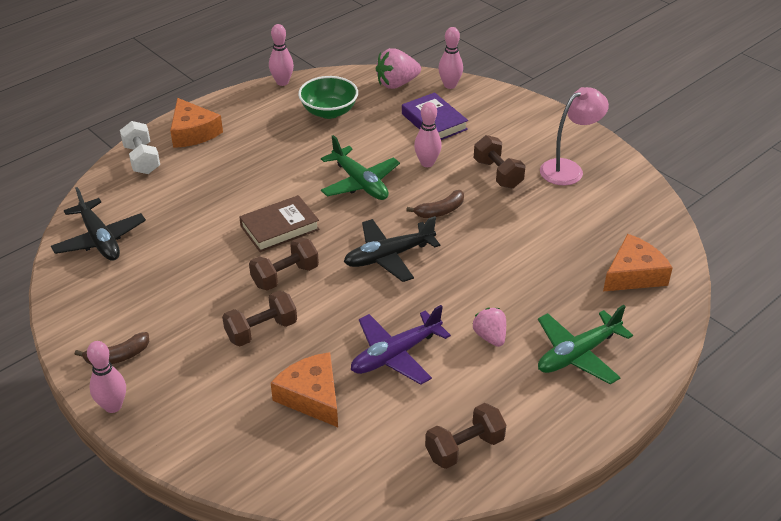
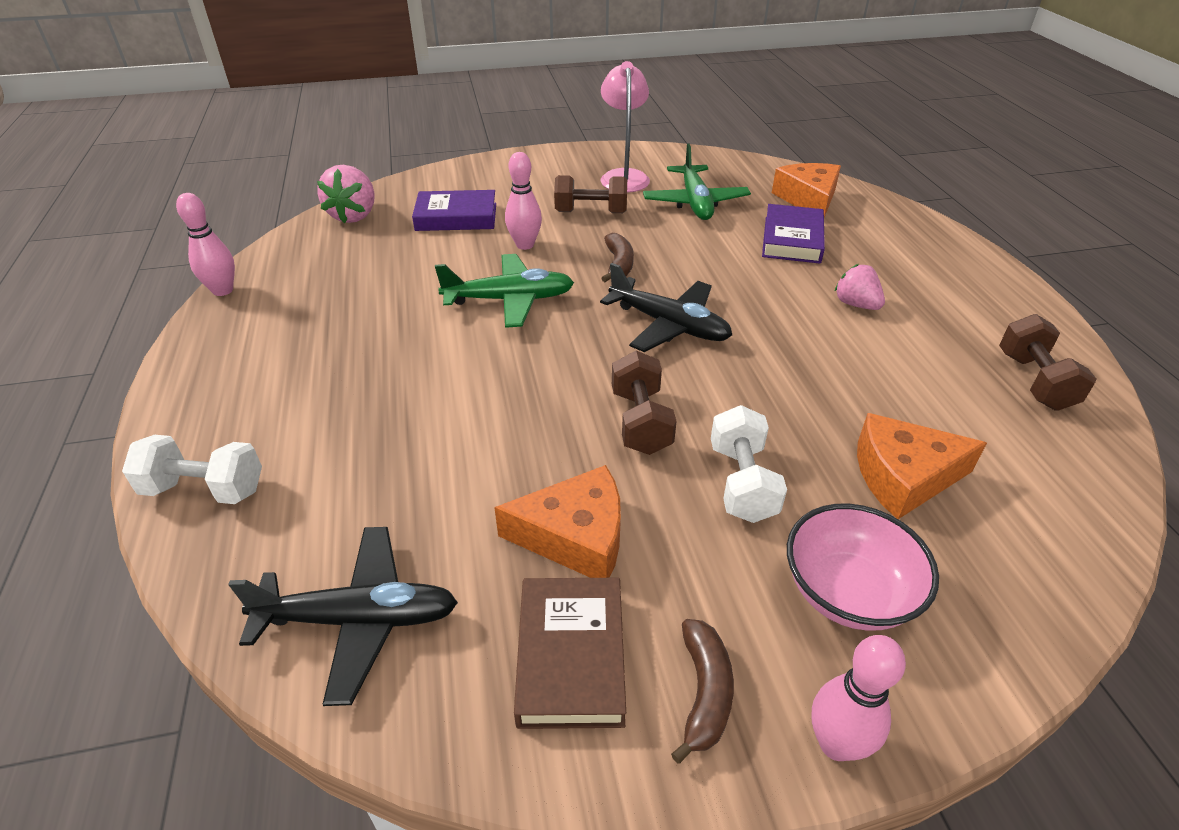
camera: 60 degrees left, 0 degrees up
(193, 132) = (214, 408): orange cheese -> orange cheese (575, 536)
(205, 391) = (848, 592): none -> pink bowl
(261, 331) = (742, 483): brown dumbbell -> white dumbbell
(280, 228) = (533, 393): brown book -> brown book (571, 656)
(329, 111) = (339, 276): green bowl -> none
(388, 256) = (669, 325): black plane -> black plane turned 60 degrees counterclockwise
(395, 355) = (854, 379): purple plane -> none
(450, 85) = (405, 187): pink bowling pin -> none
(490, 337) = (856, 304): pink strawberry -> pink strawberry turned 45 degrees clockwise
(555, 282) = (792, 239): none -> purple book
(577, 354) = (909, 264): green plane -> green plane (695, 203)

